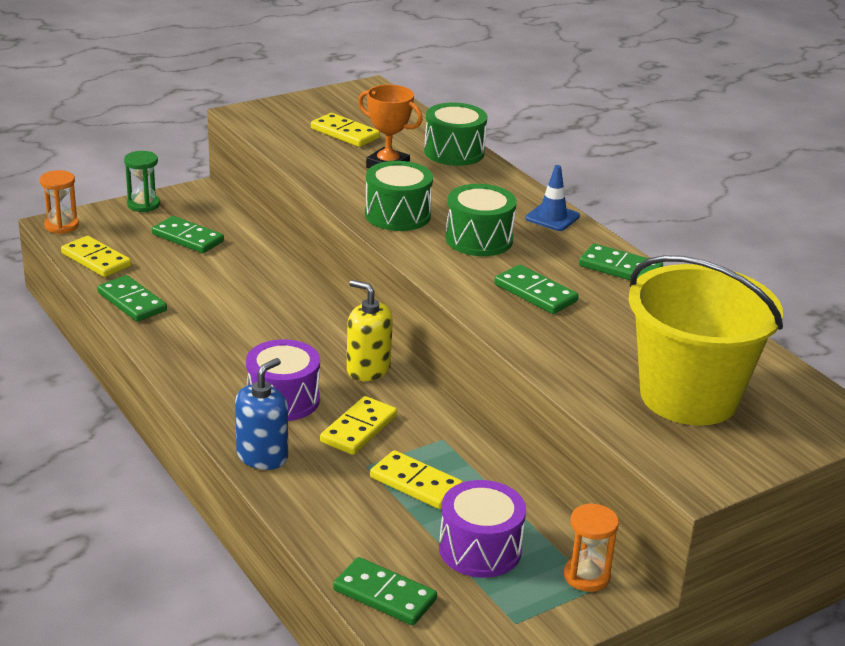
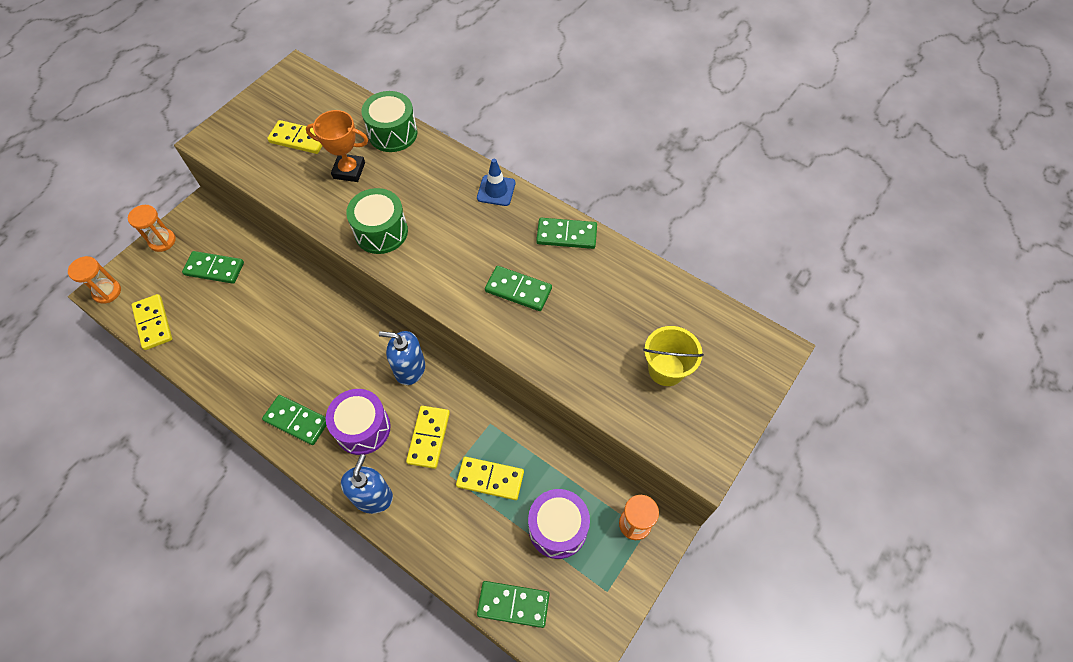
camera: 20 degrees left, 30 degrees up
(96, 260) = (153, 323): yellow domino -> yellow domino turned 45 degrees clockwise
(132, 302) = (203, 362): green domino -> green domino (296, 421)
(143, 204) = (162, 241): green hourglass -> orange hourglass
(368, 369) = (409, 369): yellow soap dispenser -> blue soap dispenser
(479, 239) = (453, 239): green drum -> none
(689, 396) = (666, 369): yellow bucket -> yellow bucket, size x0.51

